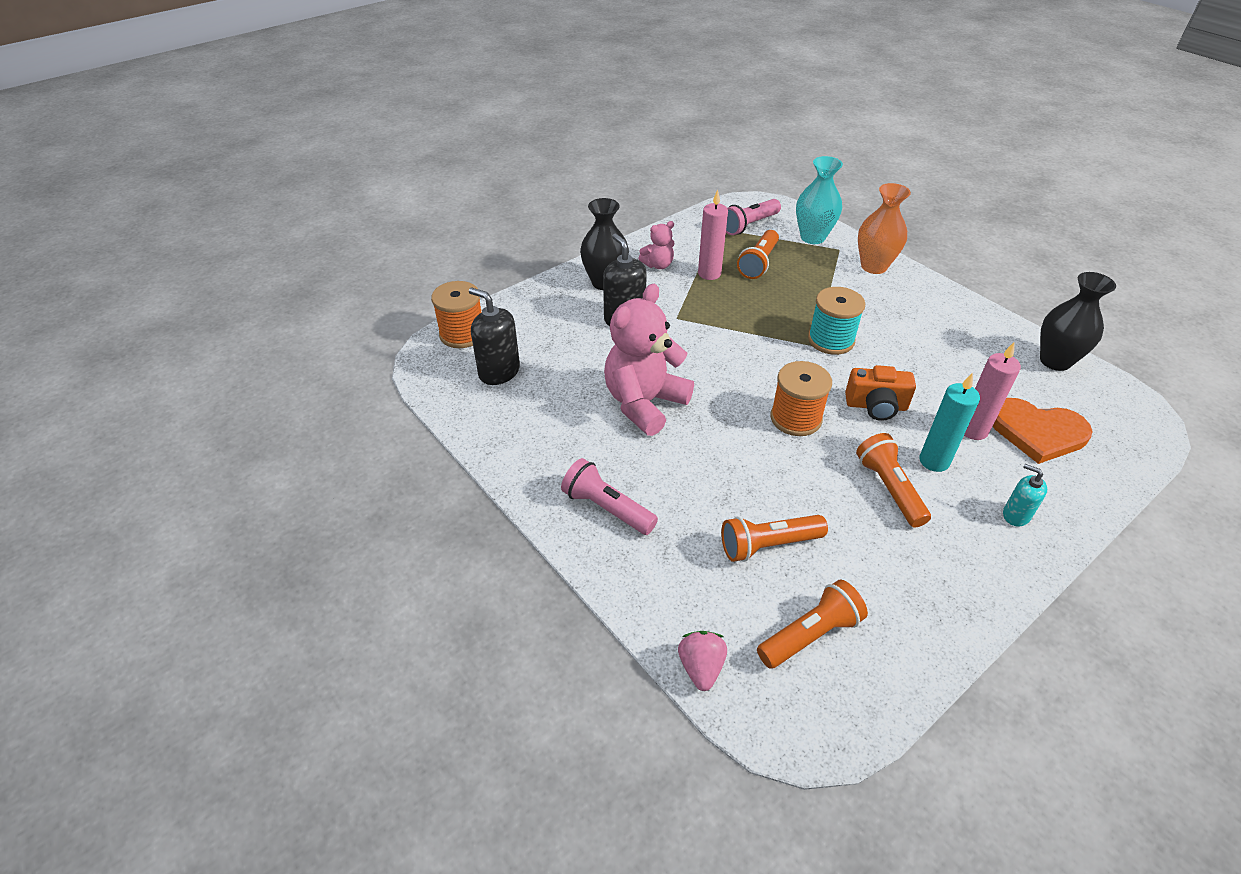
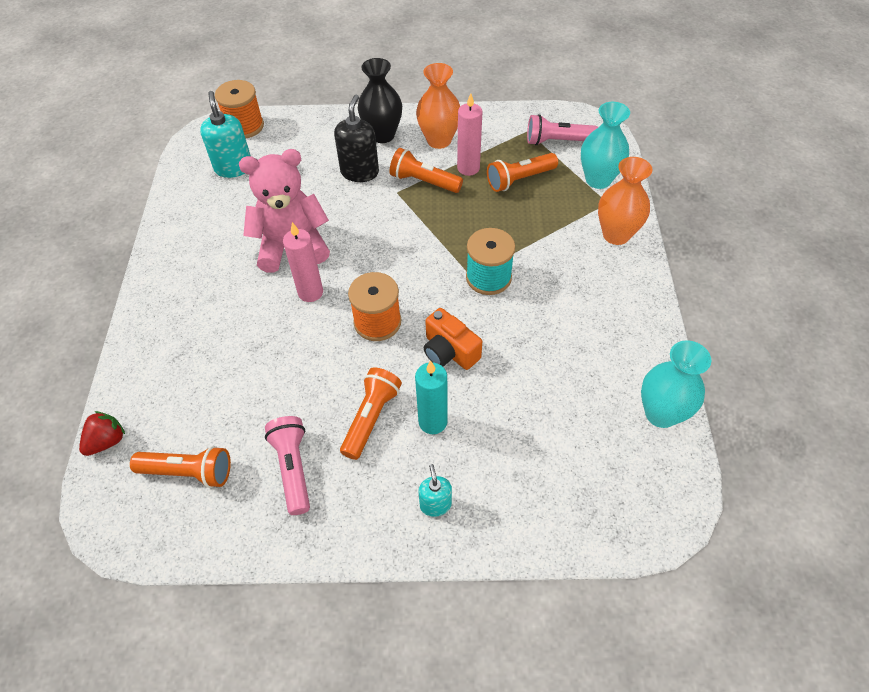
camera: 40 degrees right, 10 degrees up
(499, 372) = (233, 167): black soap dispenser -> turquoise soap dispenser
(606, 508) = (181, 304): pink flashlight -> pink flashlight (293, 468)
(658, 265) = (439, 140): pink teddy bear -> orange vase
(701, 667) = (107, 441): pink strawberry -> red strawberry
(768, 545) = (240, 397): orange flashlight -> orange flashlight (423, 181)
(973, 430) = (498, 420): pink candle -> pink candle (310, 292)
(1037, 432) = (550, 458): orange heart -> none
(1055, 361) = (661, 413): black vase -> turquoise vase

